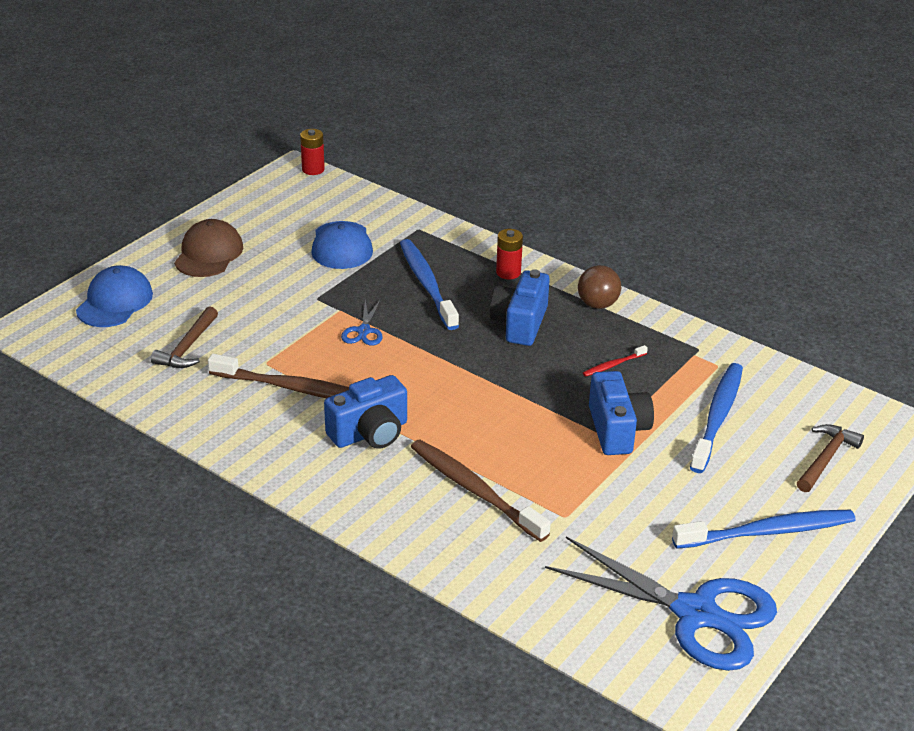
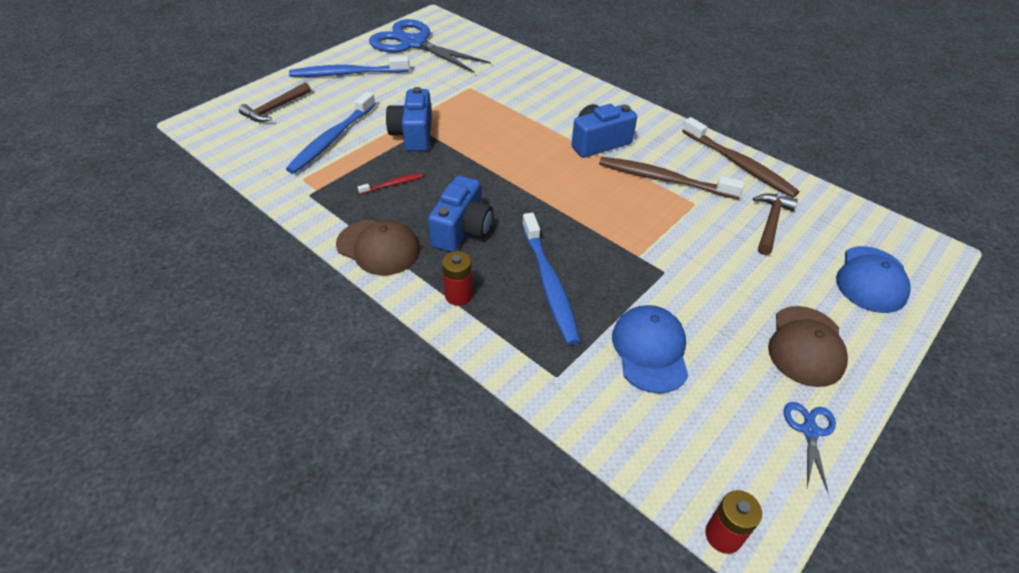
camera: 175 degrees left, 10 degrees up
(364, 331) = (611, 230): blue scissors -> blue scissors (809, 431)
(474, 490) = (525, 104): brown toothbrush -> brown toothbrush (739, 164)
(597, 304) = (378, 247): brown ball -> brown cap

